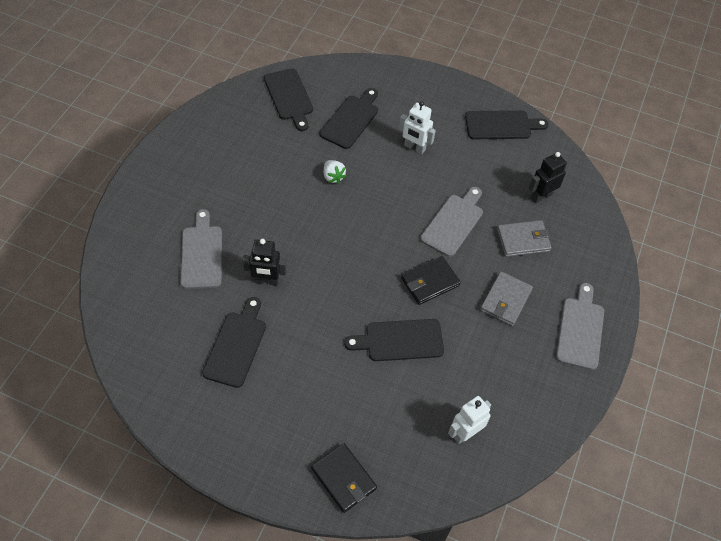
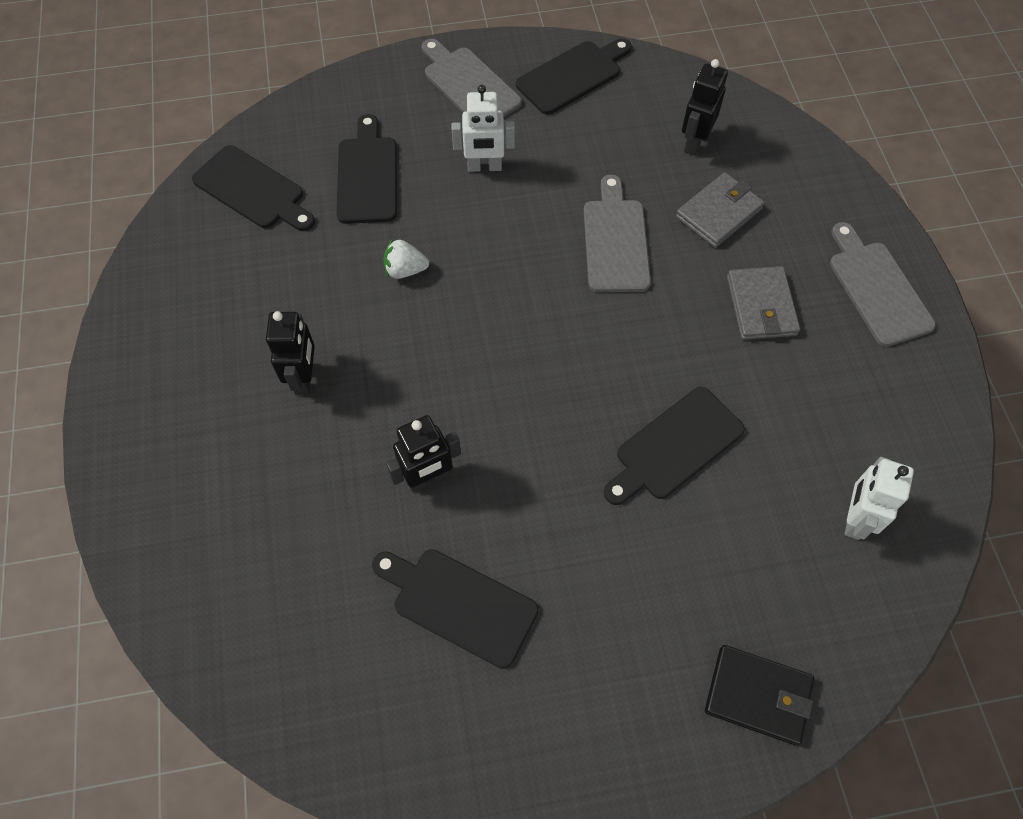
camera: 30 degrees left, 5 degrees up
(202, 254) = (300, 498): grey cutting board -> grey cutting board (469, 84)
(236, 345) = (459, 604): black cutting board -> black cutting board turned 45 degrees counterclockwise
(245, 200) = (304, 378): none -> black robot
(333, 177) = (405, 270): white strawberry -> white strawberry turned 150 degrees clockwise
(430, 282) = (649, 340): black wallet -> none

